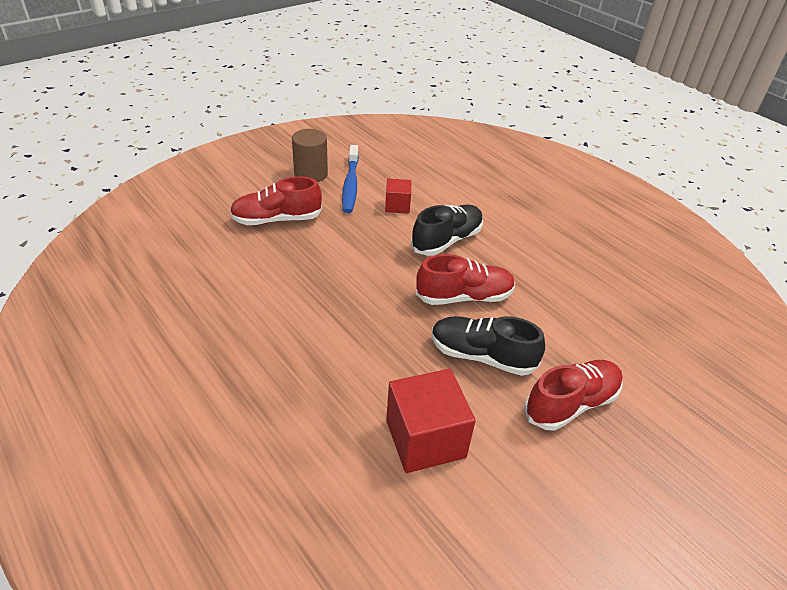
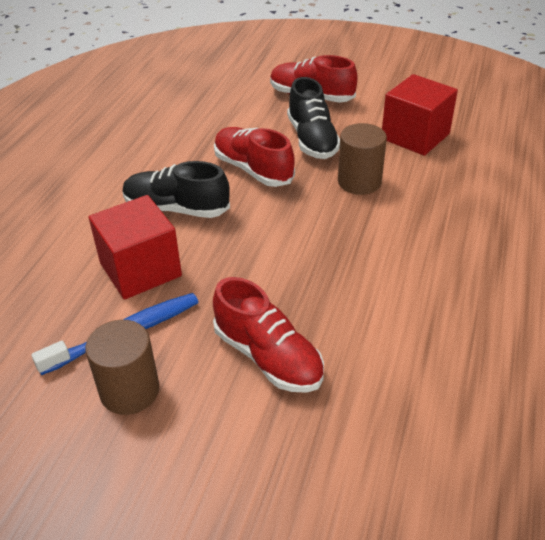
camera: 120 degrees left, 0 degrees up
(390, 348) = (359, 182): none -> brown cylinder
(397, 206) = (140, 269): red cube -> red cube, size x1.81

